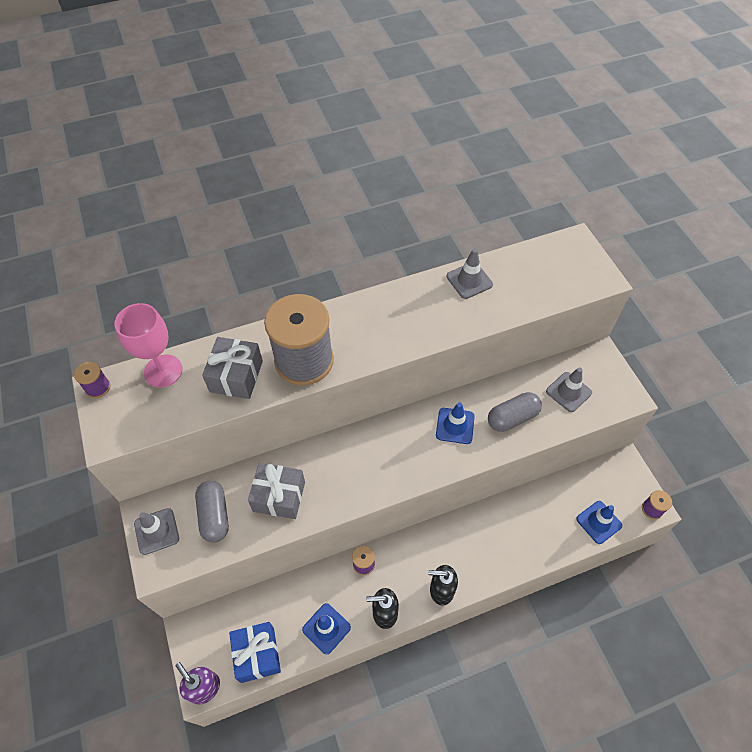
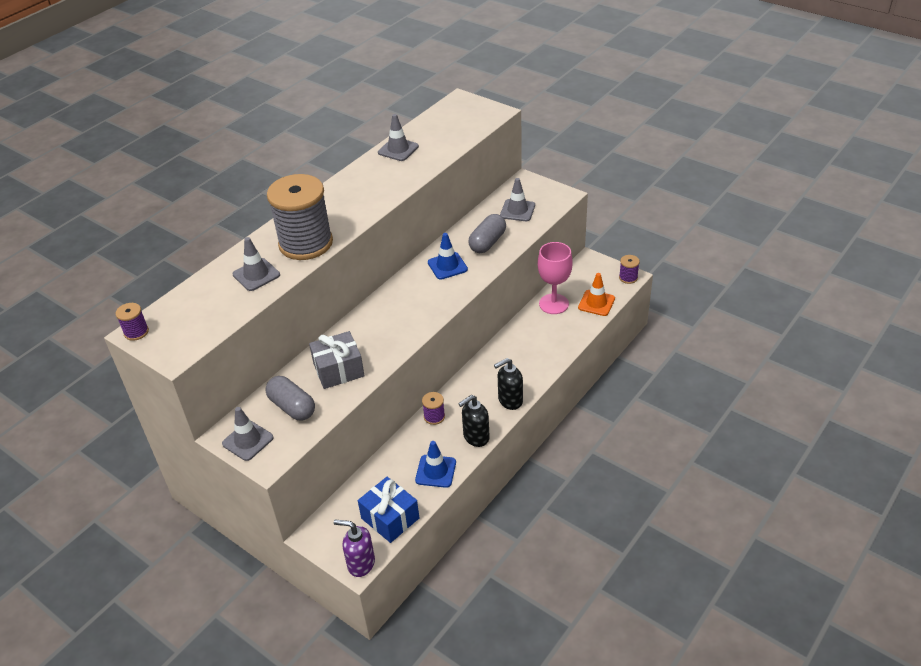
camera: 30 degrees left, 15 degrees down
(163, 371) = (188, 298): pink goblet -> pink goblet (554, 304)
(236, 376) = (256, 275): grey gift -> grey traffic cone
(599, 522) = (596, 303): blue traffic cone -> orange traffic cone

